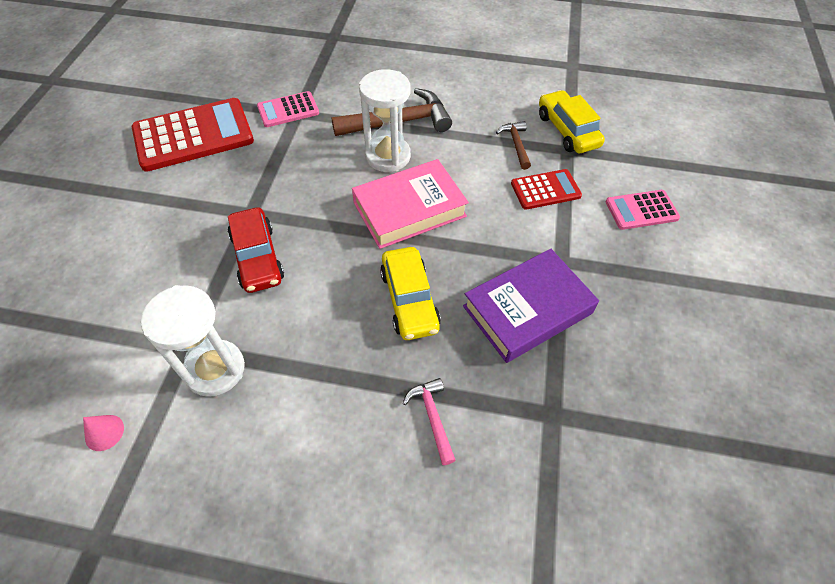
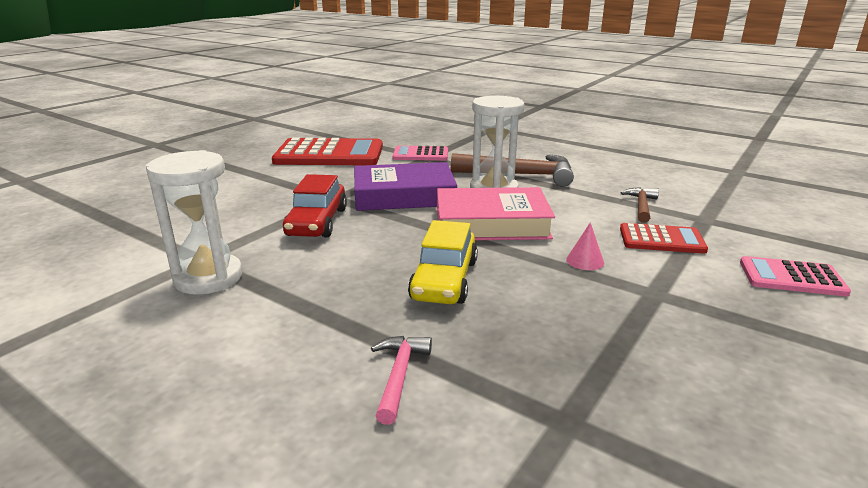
camera: 25 degrees right, 30 degrees down
(104, 432) = (73, 291): pink cone -> pink cone (585, 261)
(527, 310) = (586, 320): purple book -> purple book (404, 195)
(567, 130) = (711, 207): yellow car -> none

